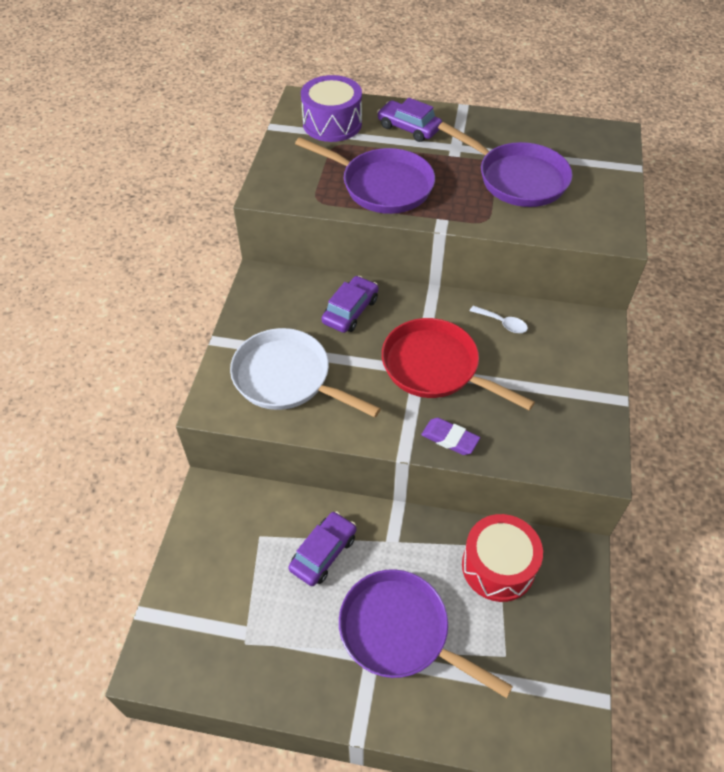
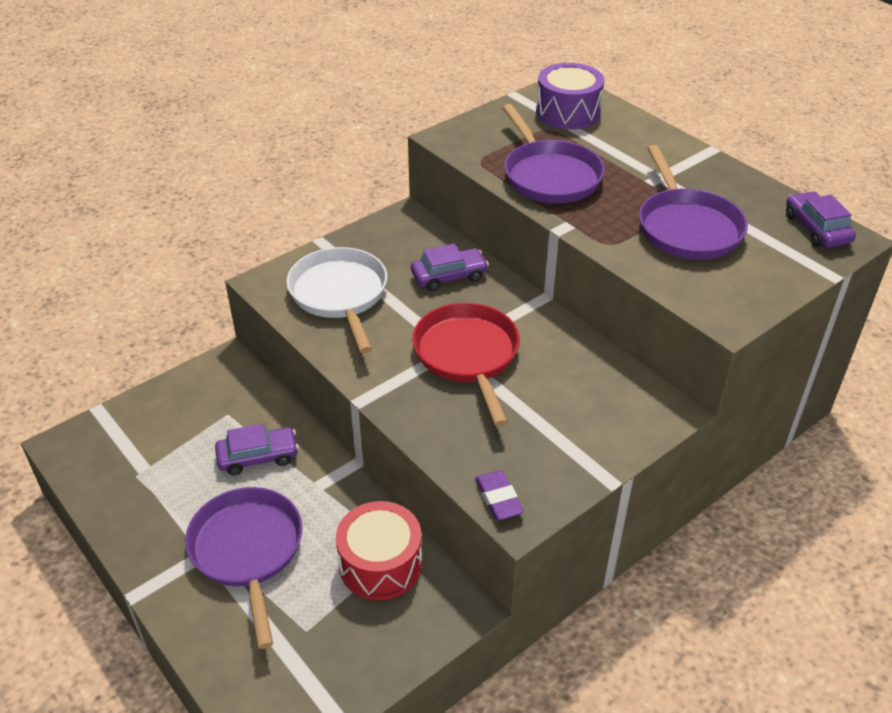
camera: 40 degrees right, 10 degrees down
(409, 128) = (634, 144): purple car -> purple car (816, 229)
(450, 439) = (413, 412): purple eraser -> purple eraser (498, 498)
(502, 323) = (572, 357): white spoon -> none

